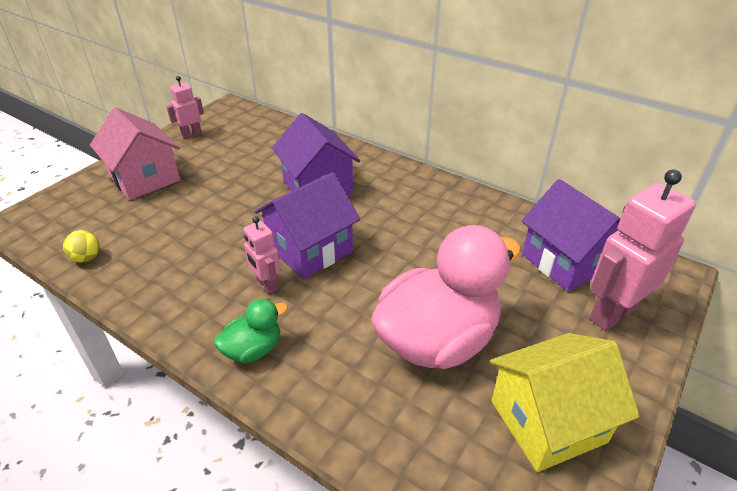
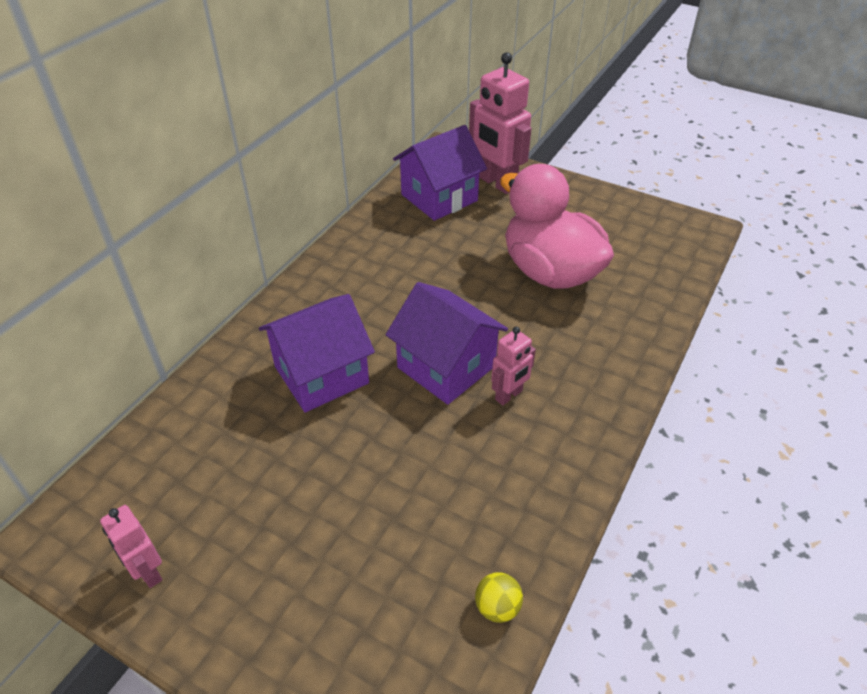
camera: 95 degrees left, 5 degrees up
(145, 178) = (292, 602): pink house -> none
(253, 349) = (597, 390): green duck -> none
(547, 421) = (607, 222): yellow house -> none

